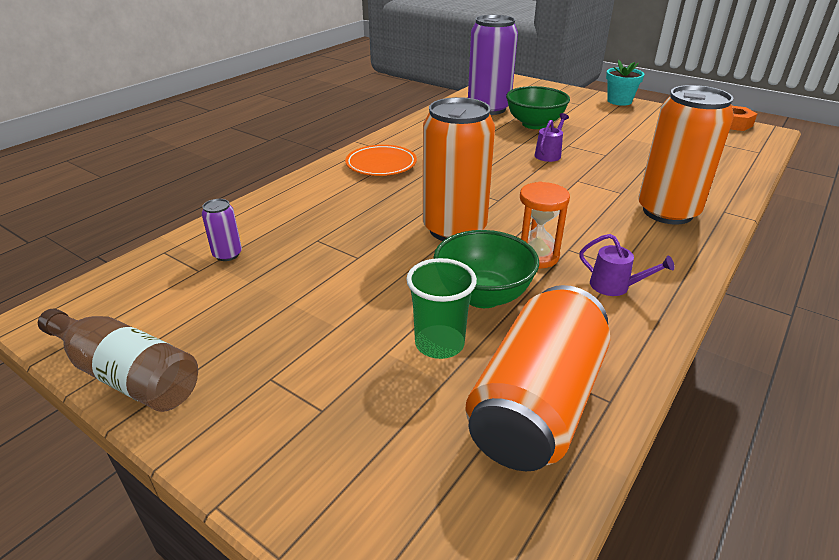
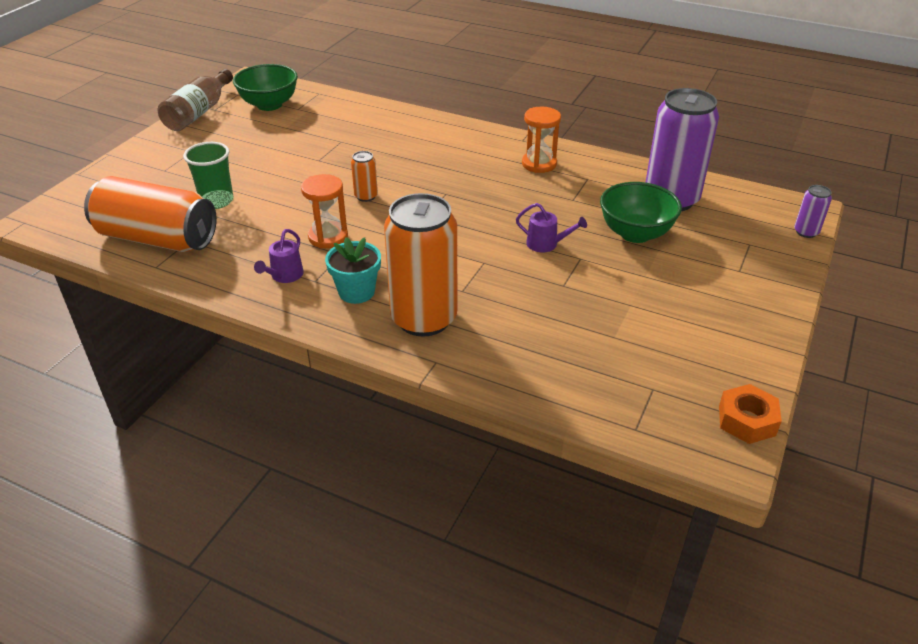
camera: 80 degrees right, 5 degrees up
(227, 254) = (317, 113): purple can -> purple can (806, 232)
(381, 164) = (481, 150): orange plate -> none
(418, 143) = (539, 164): none -> orange hourglass
(454, 229) = (366, 196): orange can -> orange can, size x0.43
(483, 295) = (271, 214): green bowl -> green bowl (269, 105)
(619, 101) = (778, 308): turquoise flower pot -> turquoise flower pot (356, 292)

